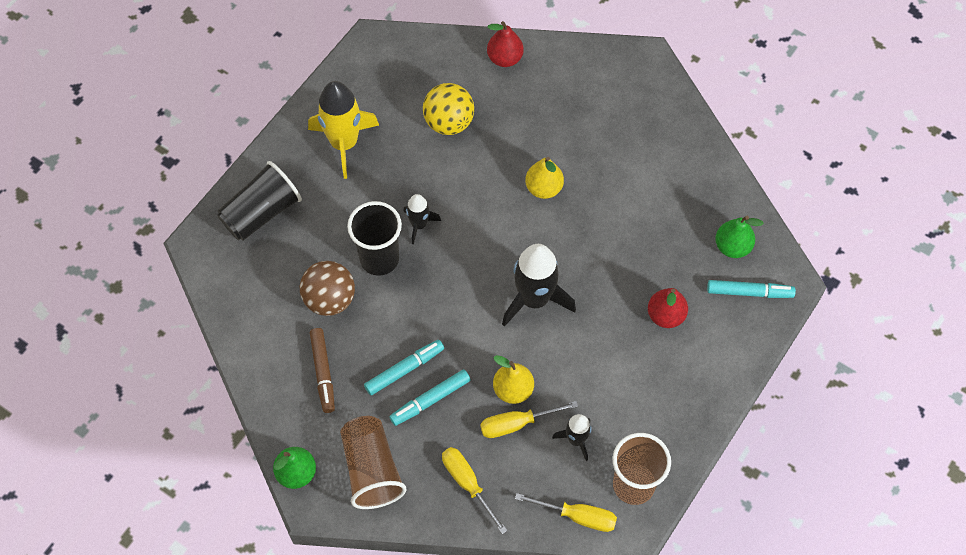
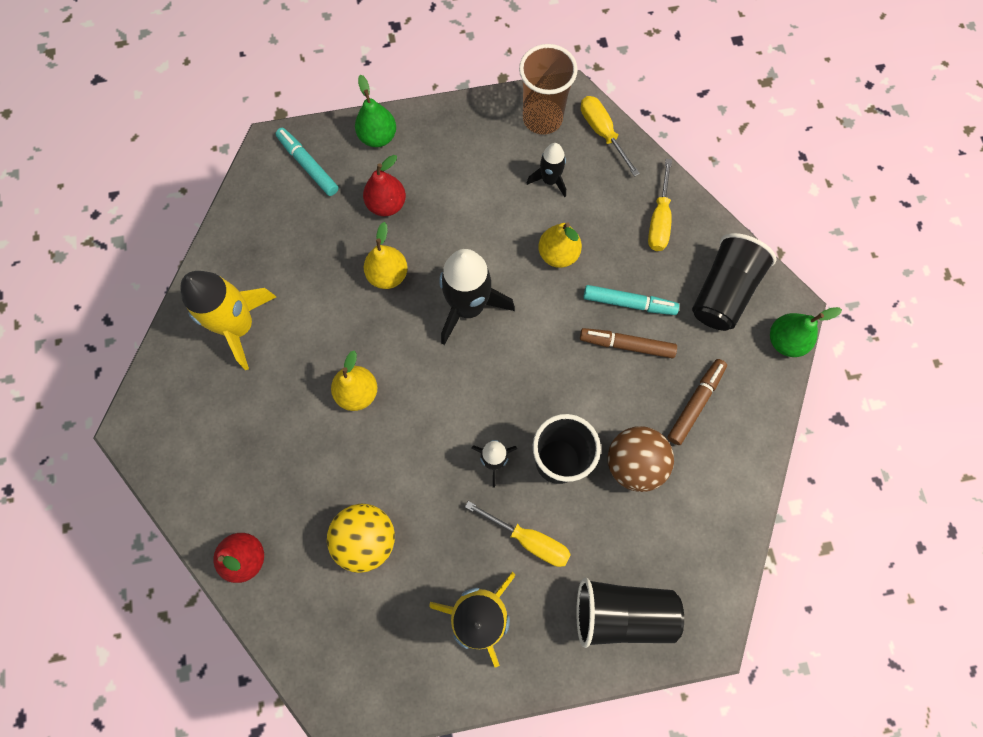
camera: 135 degrees left, 10 degrees up
(371, 470) = (723, 292): brown cup -> black cup
(404, 369) = (626, 345): turquoise marker -> brown marker
(516, 424) = (581, 228): yellow screwdriver -> yellow screwdriver (529, 539)
(609, 271) = (388, 275): none -> yellow pear
(660, 159) = (239, 326): none -> yellow rocket
(732, 247) = (277, 207): green pear -> green pear (378, 137)

